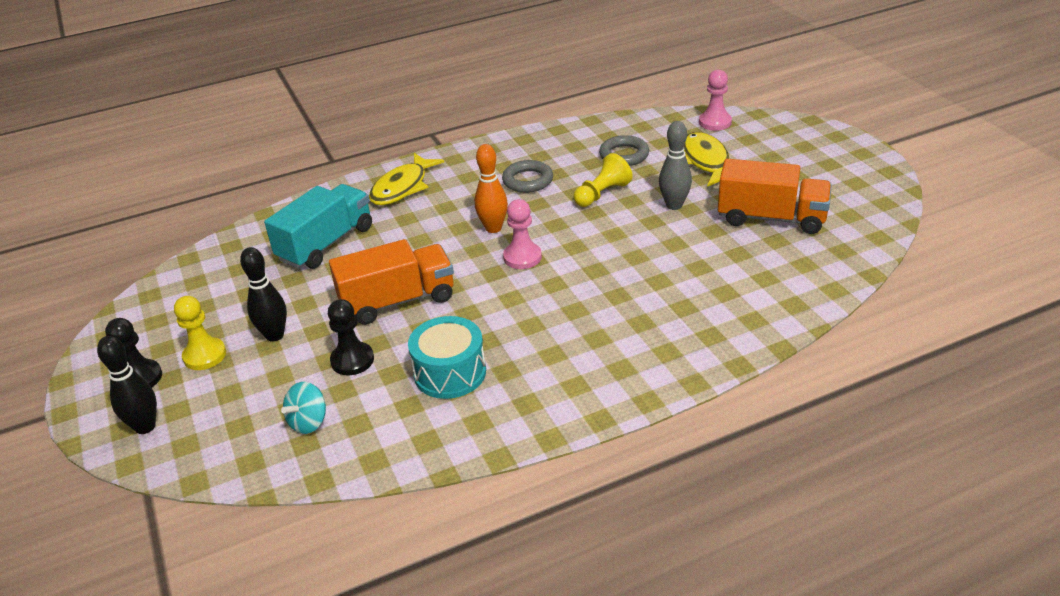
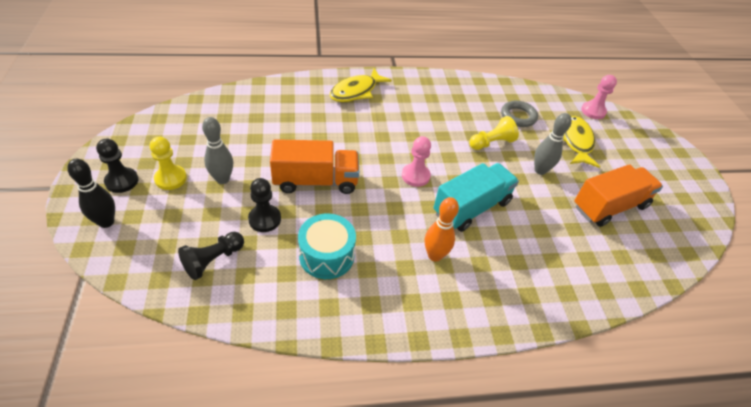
camera: 10 degrees right, 10 degrees up
(274, 335) = (222, 179): black bowling pin -> grey bowling pin
(309, 422) = (213, 260): turquoise spinning top -> black pawn
(326, 244) = (288, 118): turquoise truck -> turquoise truck (471, 208)
(493, 228) = (404, 145): orange bowling pin -> orange bowling pin (435, 255)
(528, 180) = (443, 114): grey ring -> none
(771, 218) = (609, 206): orange truck -> orange truck turned 60 degrees counterclockwise

